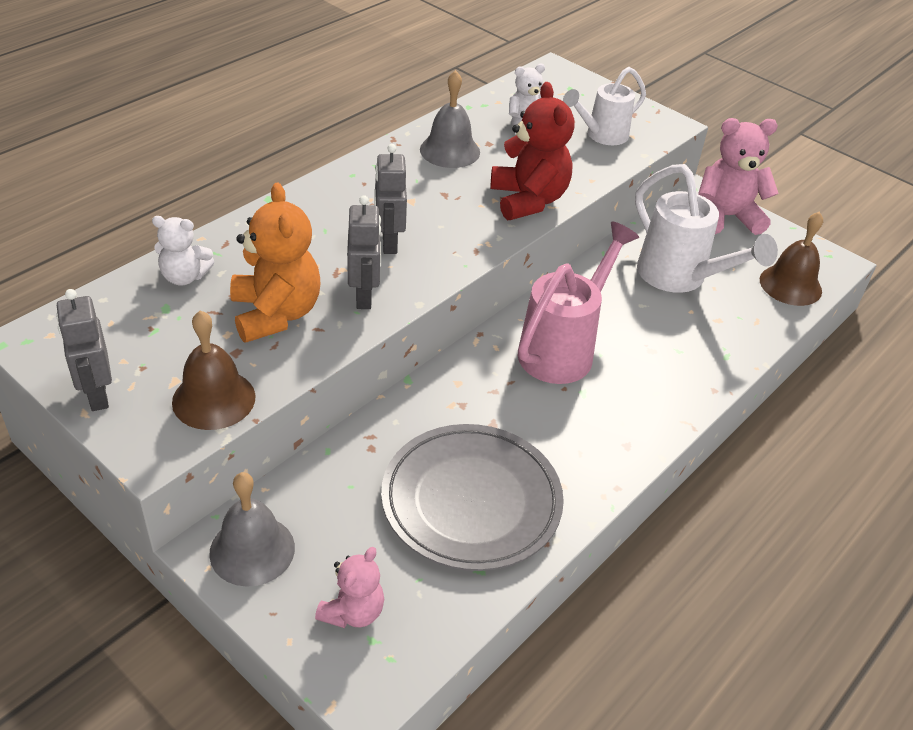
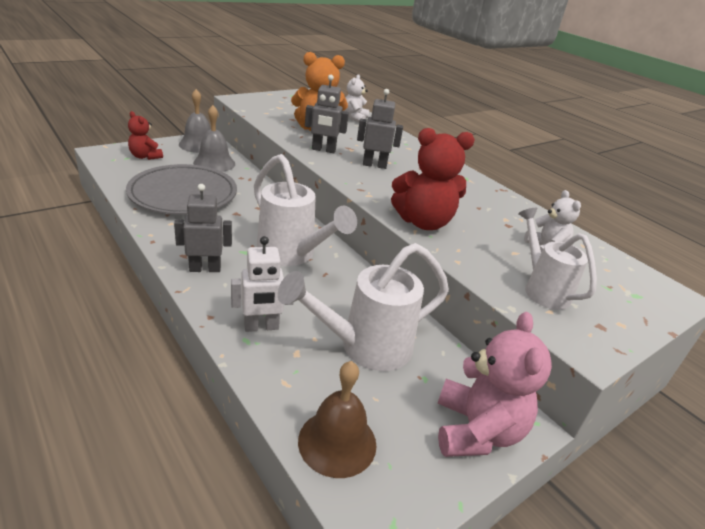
camera: 100 degrees right, 10 degrees down
(97, 395) = (278, 96): grey robot -> grey robot (205, 268)
(214, 399) = (262, 111): brown bell -> none
(353, 612) = (145, 156): pink teddy bear -> red teddy bear
(450, 150) = (492, 206): grey bell -> grey bell (214, 163)
(563, 348) = (292, 255): pink watering can -> white watering can
(702, 349) = (261, 327): none -> white robot

